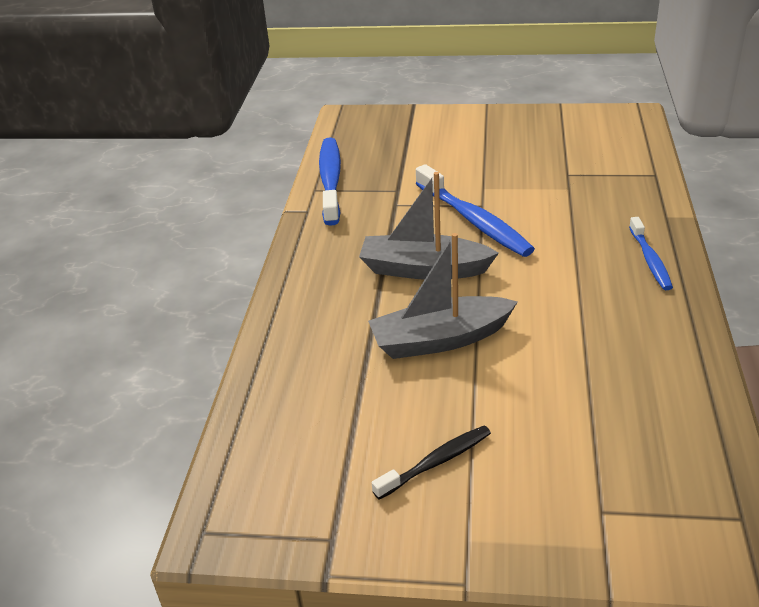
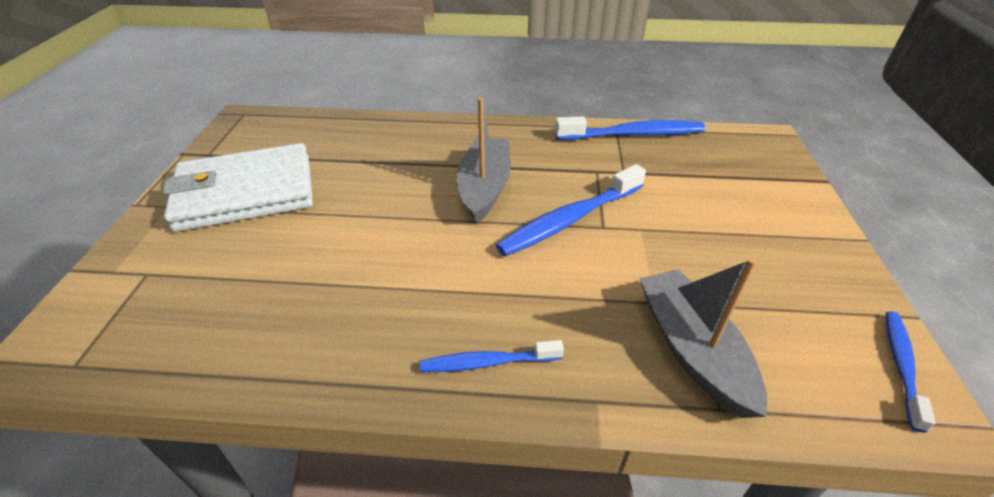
camera: 85 degrees right, 5 degrees up
(436, 462) = (245, 193): black toothbrush -> white wallet
(440, 340) = (382, 196): grey boat -> grey boat (692, 349)
(603, 115) = (901, 365): none -> blue toothbrush

